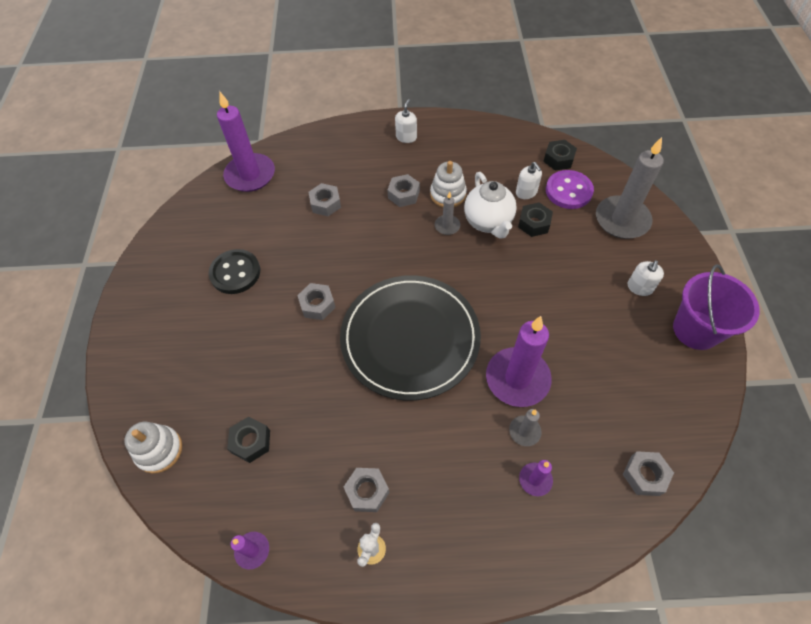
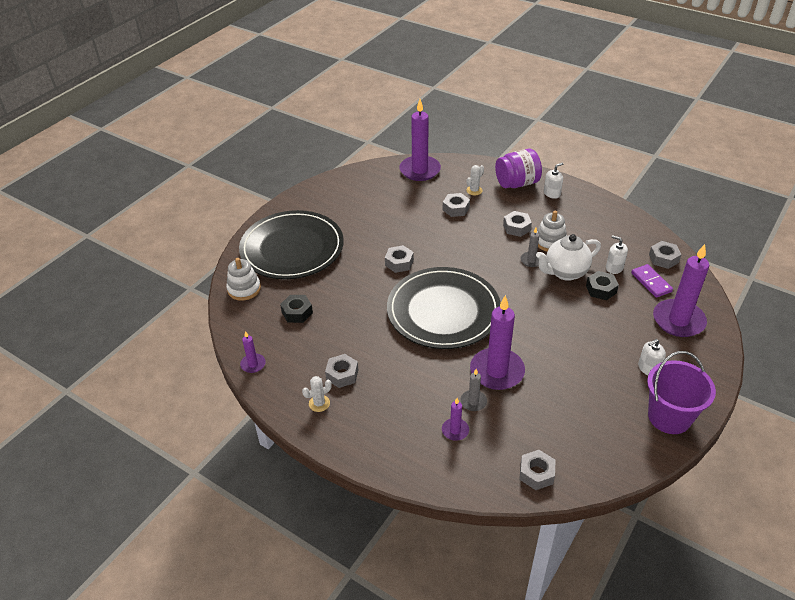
camera: 35 degrees right, 15 degrees down
(177, 356) = (292, 248): none -> black plate
(235, 273) = (363, 221): black button -> none
(327, 171) = (474, 190): none -> white cactus
(363, 142) = (517, 183): none -> purple jar
(488, 222) = (565, 272): white teapot -> white teapot turned 45 degrees clockwise
(526, 192) = (614, 268): white soap dispenser -> white soap dispenser turned 120 degrees clockwise
(558, 159) = (663, 258): black nut -> grey nut
(568, 191) = (651, 282): purple button -> purple domino
(622, 220) = (678, 320): grey candle -> purple candle

